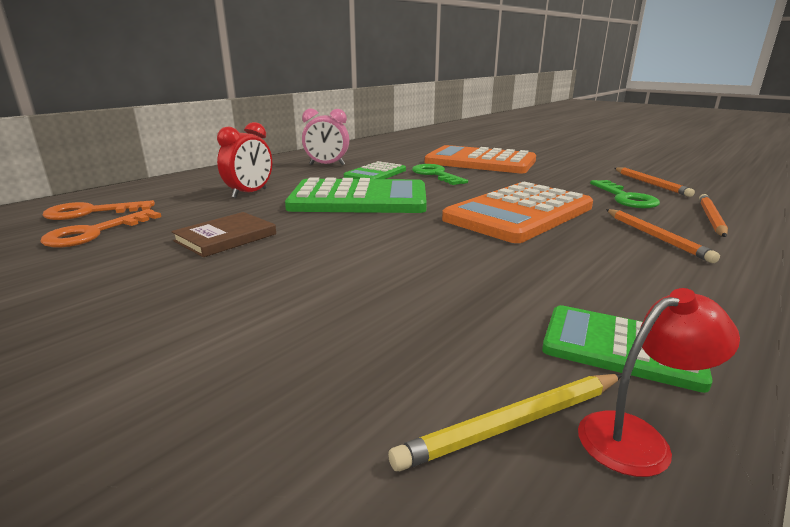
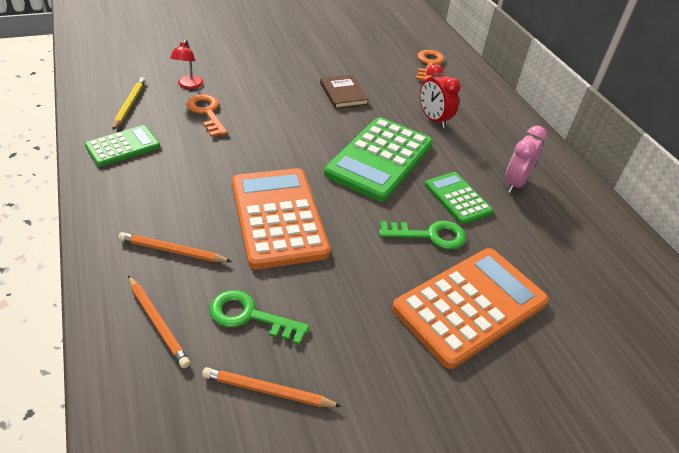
camera: 115 degrees right, 20 degrees up
(94, 233) = (386, 62): orange key -> orange key (207, 112)
(638, 437) = (97, 120): red lamp -> red lamp (189, 85)

